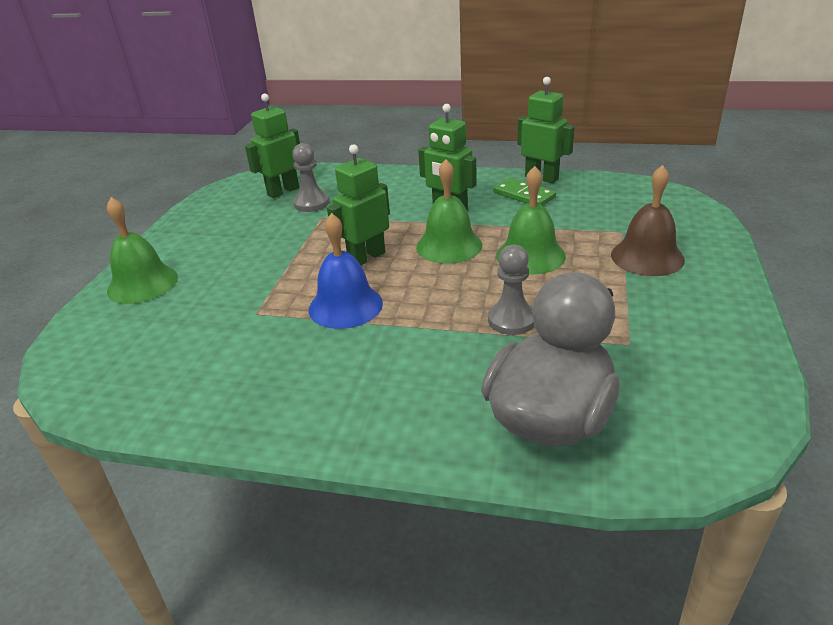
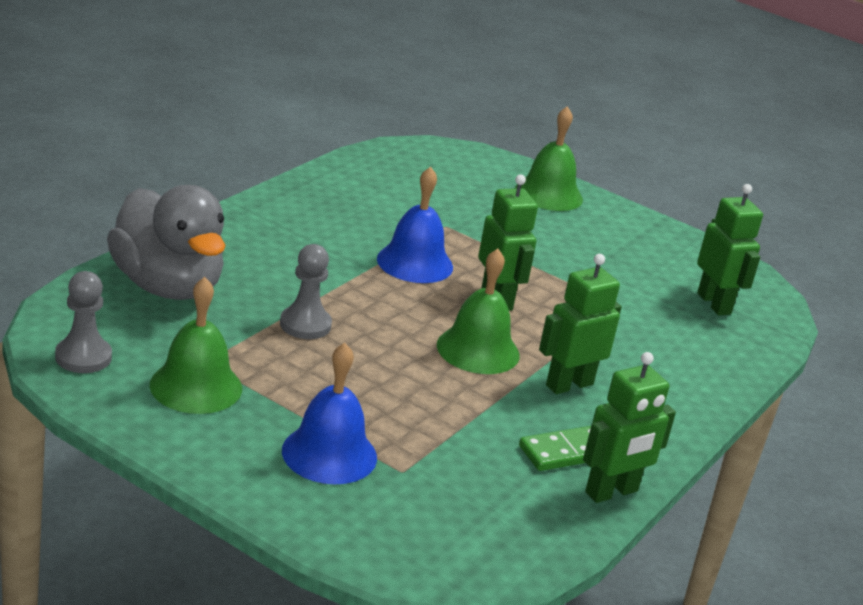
camera: 105 degrees right, 5 degrees down
(311, 203) = (663, 310): grey pawn -> grey pawn (83, 357)
(530, 255) = (408, 386): green bell -> green bell (196, 386)
(647, 257) = (329, 454): brown bell -> blue bell

